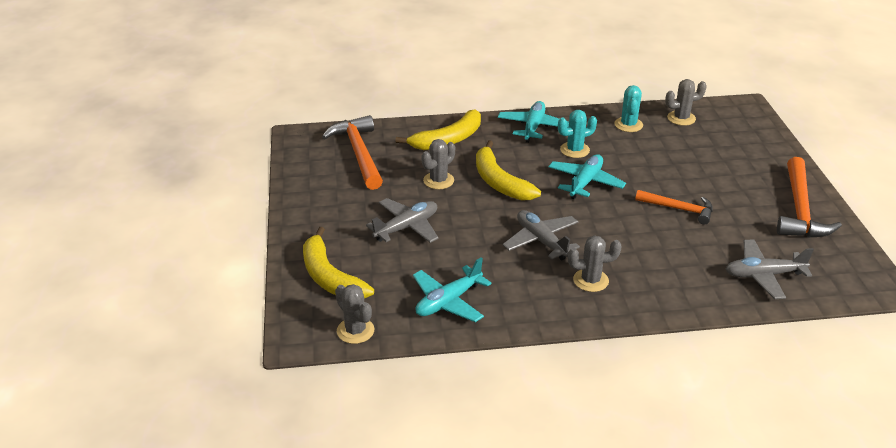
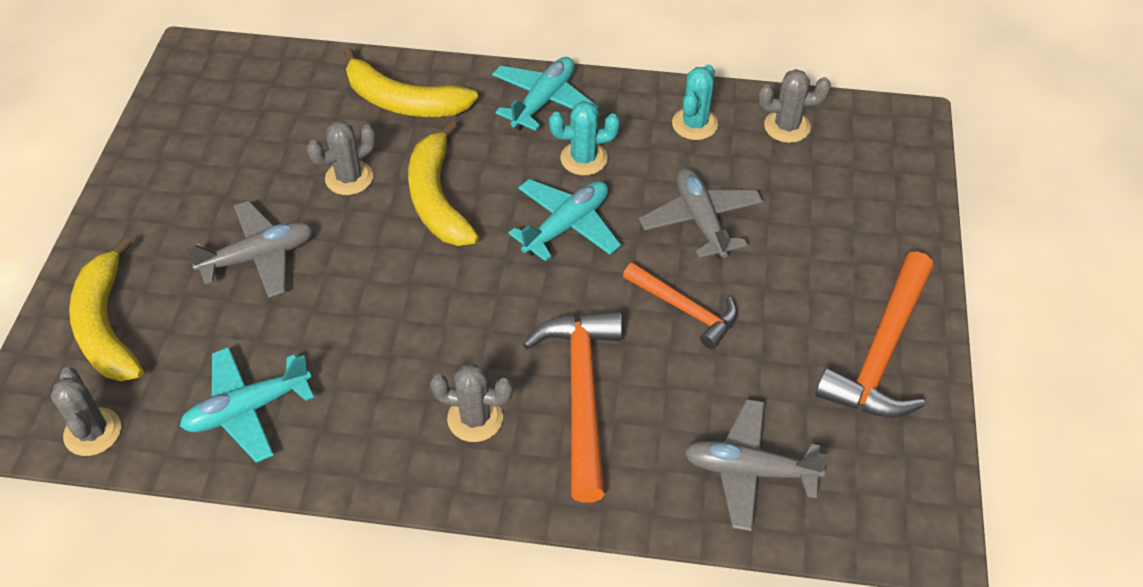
camera: 15 degrees right, 15 degrees up
(359, 154) = (260, 104): orange hammer -> orange hammer (581, 396)
(448, 140) = (403, 101): yellow banana -> yellow banana turned 45 degrees clockwise
(541, 241) = (440, 326): grey plane -> grey plane (700, 220)

